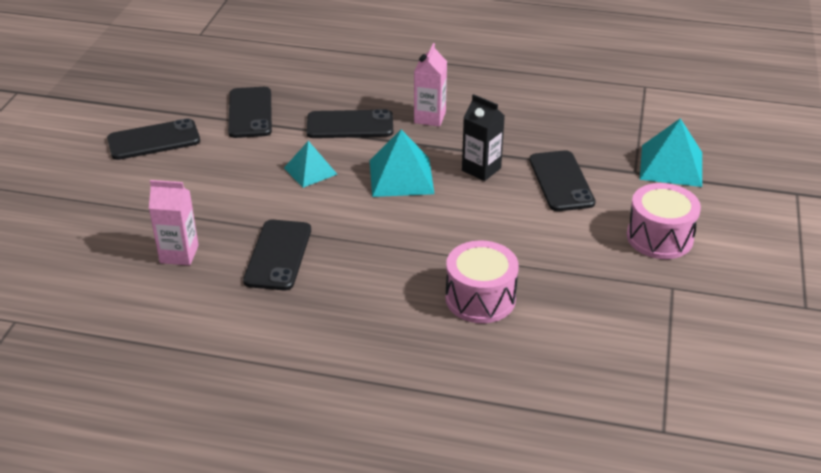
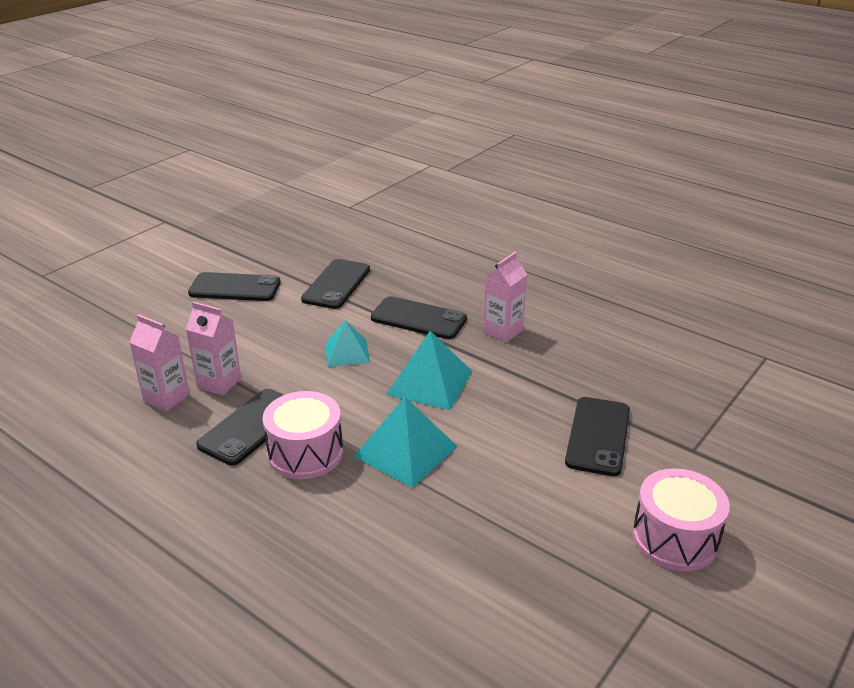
camera: 25 degrees right, 5 degrees down
(216, 228) = (219, 383): none -> pink carton
(480, 298) = (414, 541): pink drum -> pink drum (305, 453)
(481, 169) = (518, 398): black carton -> none
(671, 165) = (744, 455): turquoise pyramid -> turquoise pyramid (406, 451)

